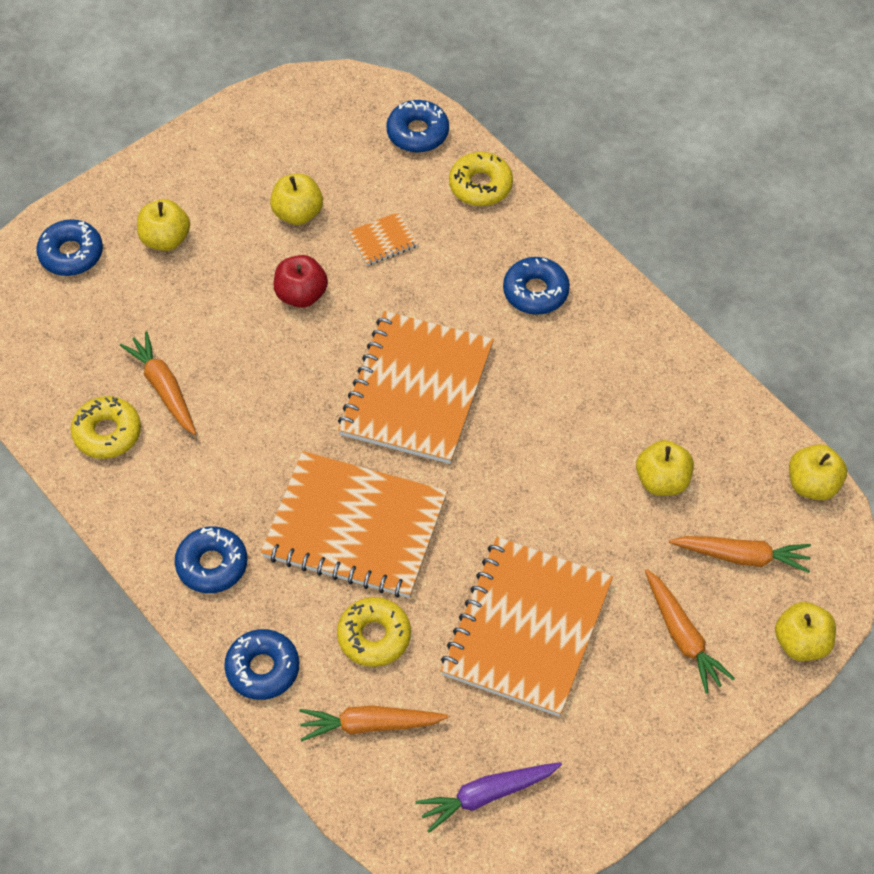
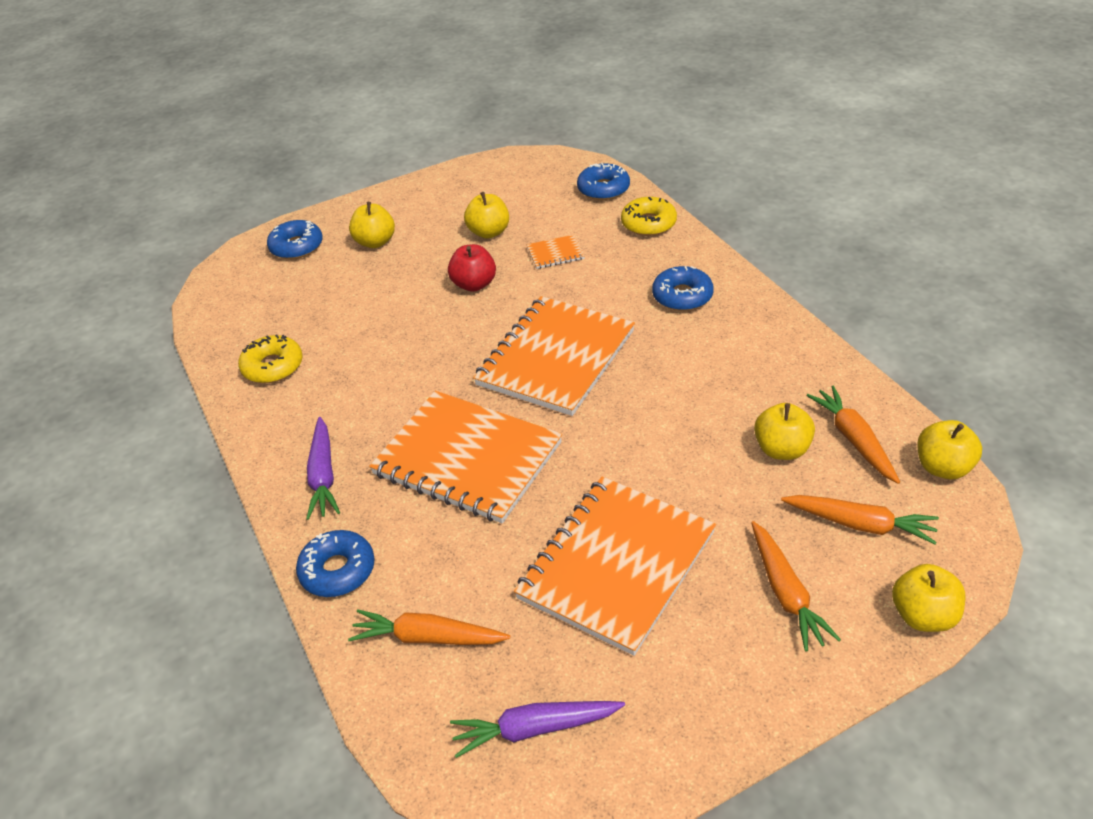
camera: 15 degrees right, 15 degrees down
(164, 388) = (334, 339): orange carrot -> orange carrot (854, 440)
(212, 565) = (323, 475): blue donut -> purple carrot
(374, 636) = (457, 554): yellow donut -> none

